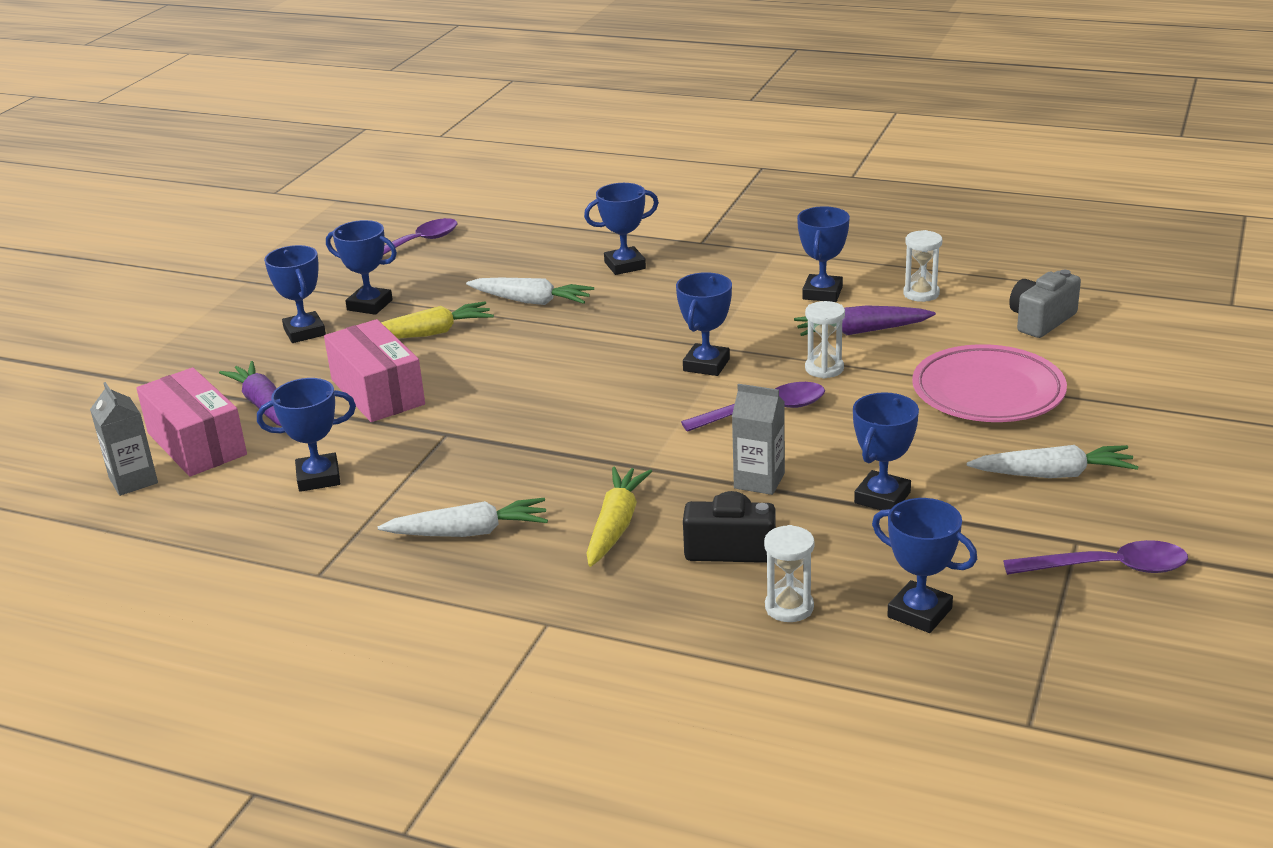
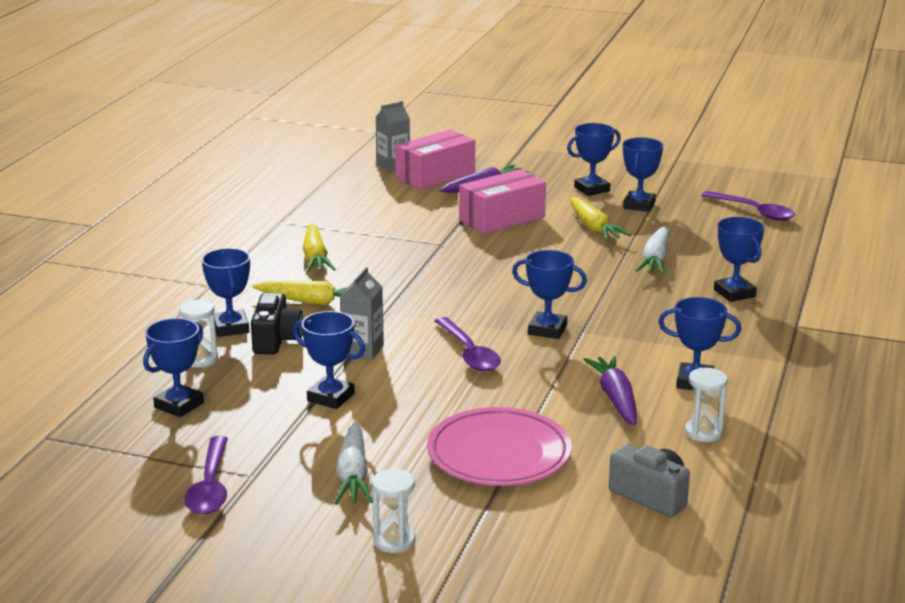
camera: 85 degrees right, 5 degrees down
(318, 477) = (389, 212): blue trophy -> blue trophy (231, 328)
(468, 532) = (315, 258): white carrot -> yellow carrot
(824, 369) = (542, 379): white hourglass -> white hourglass (394, 541)

